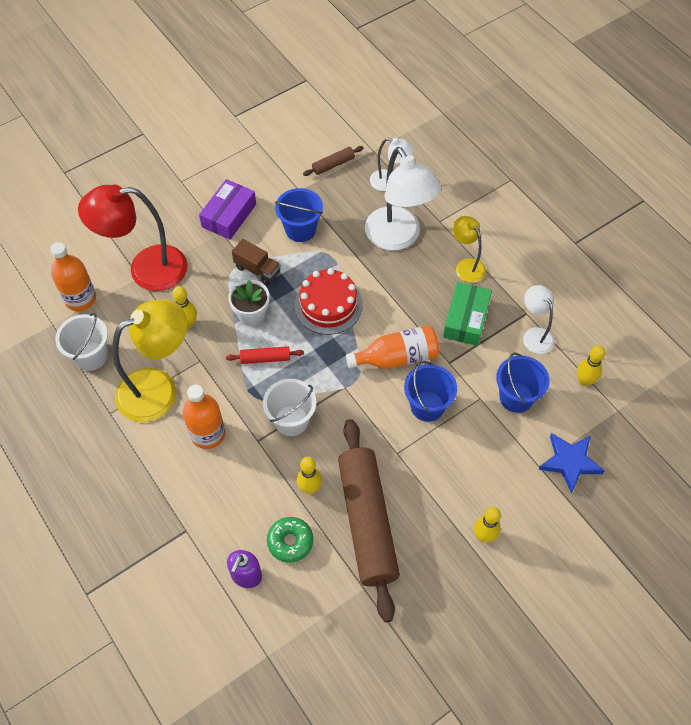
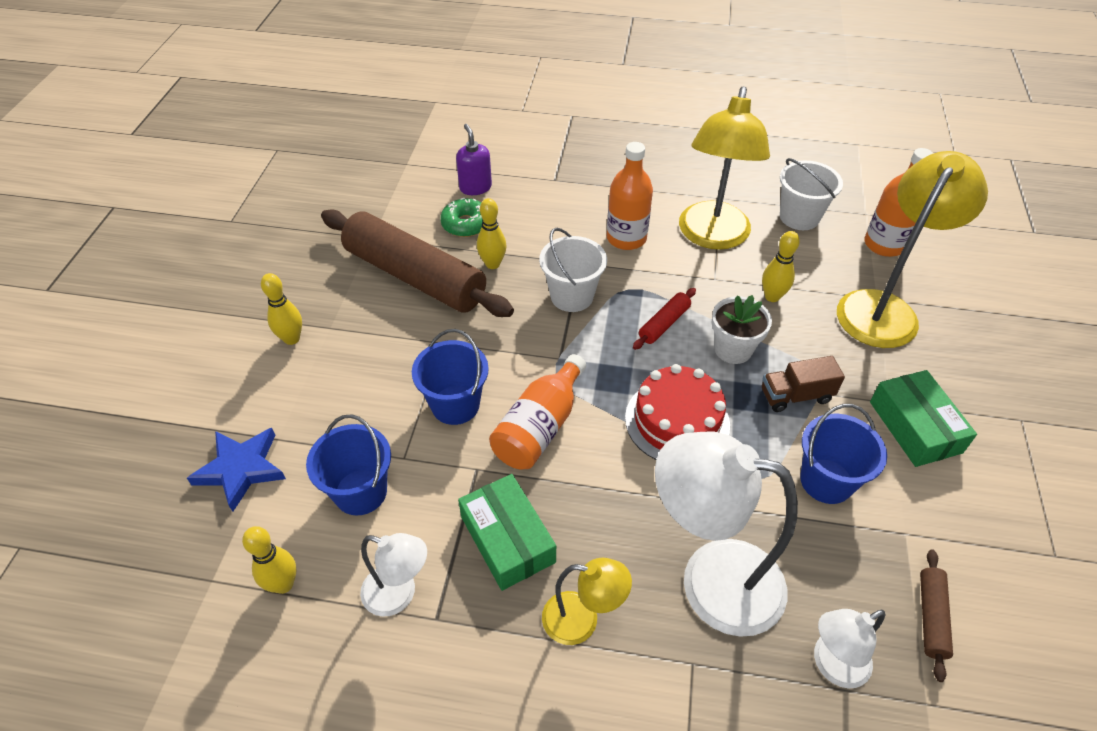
camera: 135 degrees right, 10 degrees down
(146, 269) = (883, 308): red lamp -> yellow lamp
(229, 215) = (915, 427): purple box -> green box

